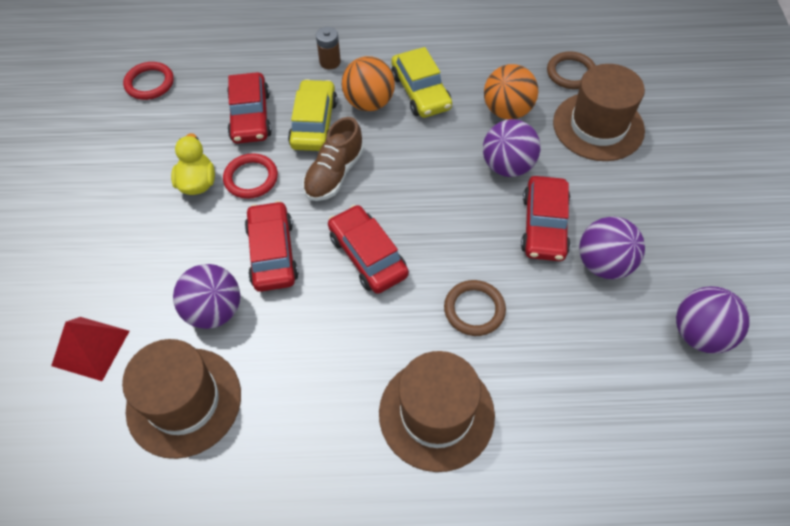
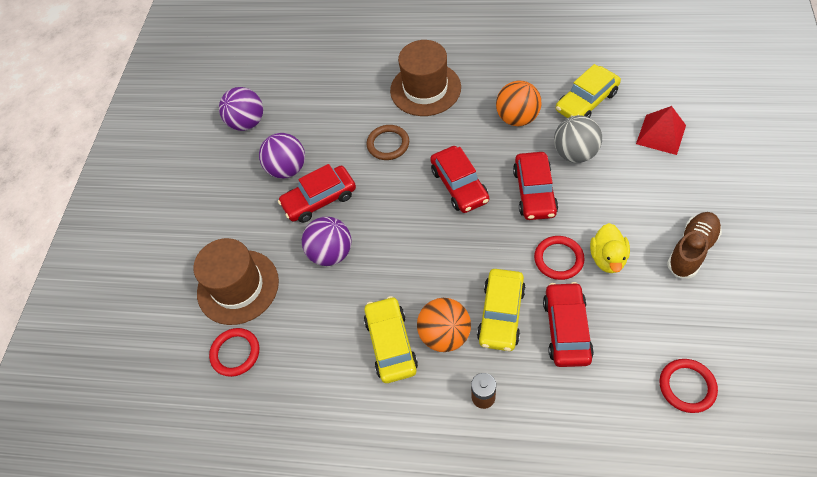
camera: 165 degrees left, 0 degrees up
(184, 401) = (586, 101): brown hat -> yellow car
(214, 310) = (575, 153): purple ball -> grey ball
(334, 174) = (483, 257): brown shoe -> brown shoe (691, 250)
(507, 111) = (313, 312): orange ball -> orange ball (517, 118)
(544, 225) = (319, 199): red car -> red car turned 135 degrees counterclockwise
(571, 73) = (235, 353): brown ring -> red ring

